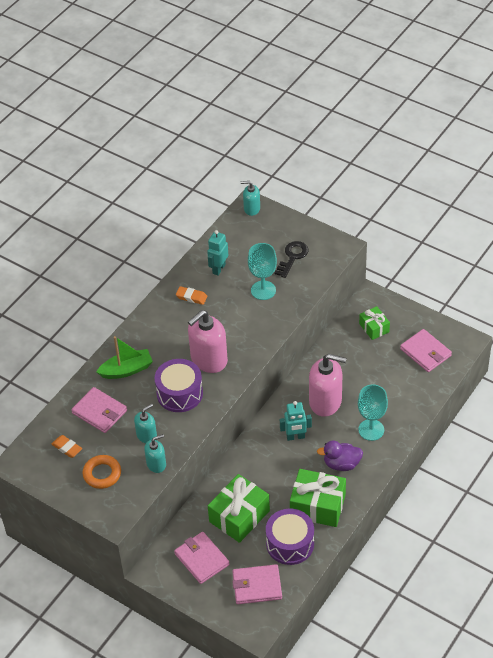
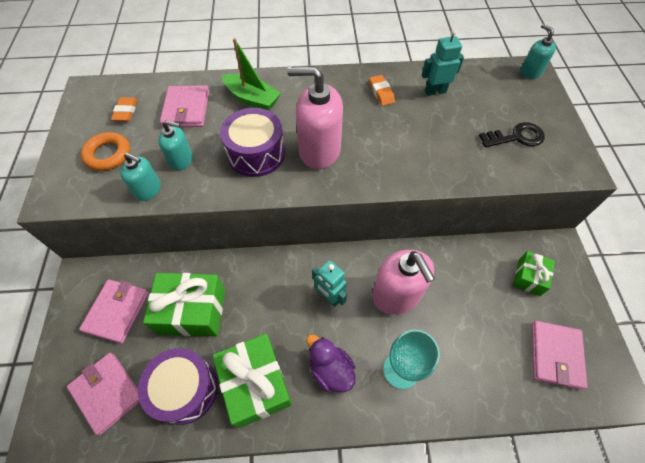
camera: 50 degrees right, 10 degrees up
(263, 290) = (449, 140): turquoise goblet -> none

